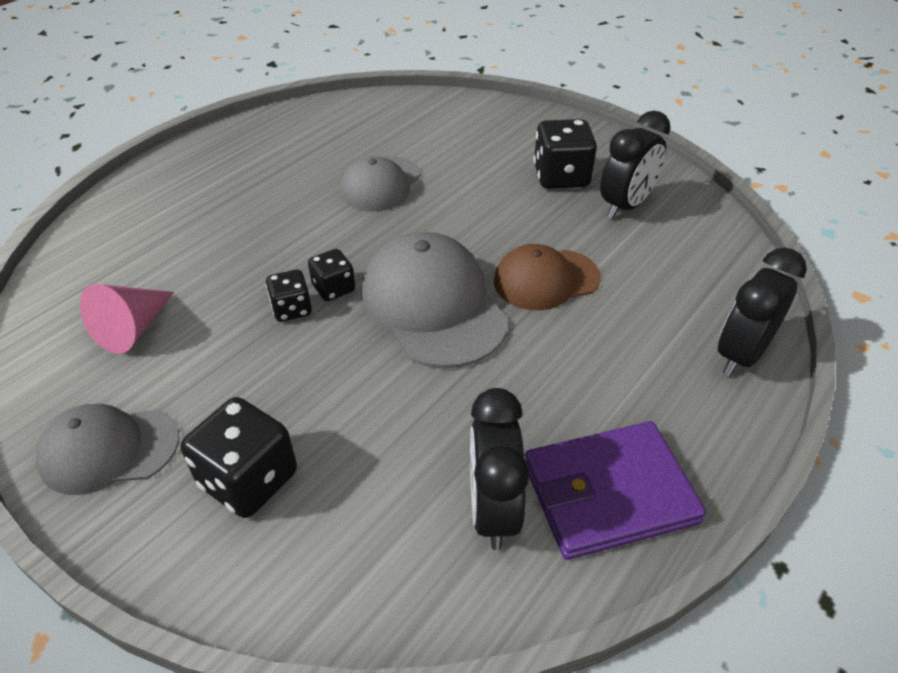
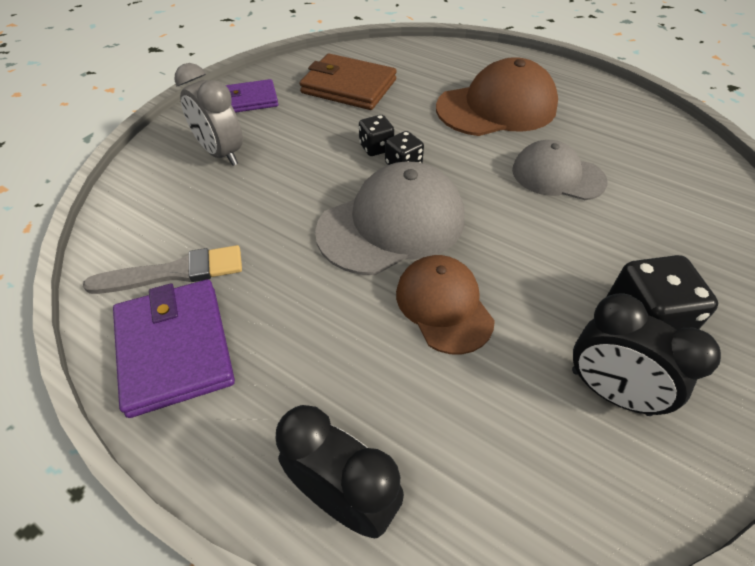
camera: 85 degrees right, 5 degrees up
(109, 449) = (251, 99): grey cap -> purple wallet
(133, 329) = (349, 86): pink cone -> brown wallet
(248, 203) = (497, 107): none -> brown cap
(249, 479) = (221, 153): black dice -> grey clock
(493, 510) = (174, 272): black clock -> grey brush

